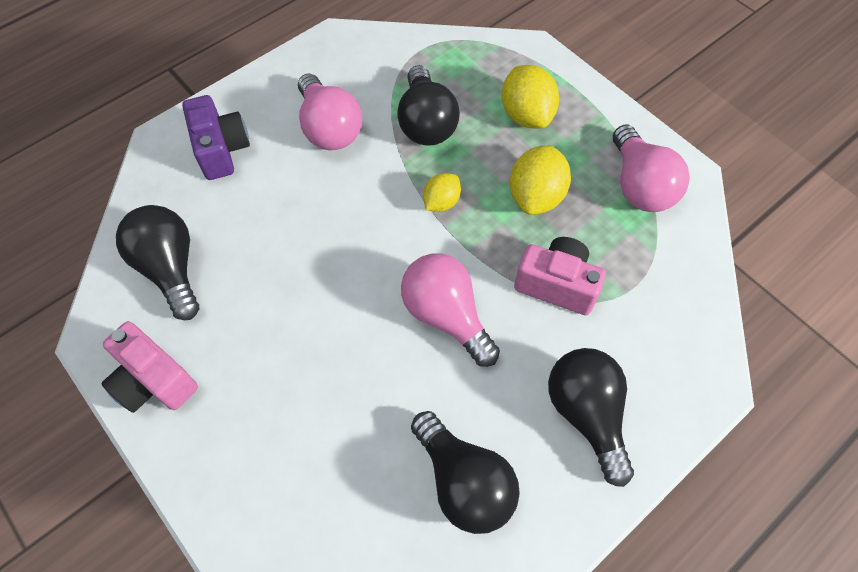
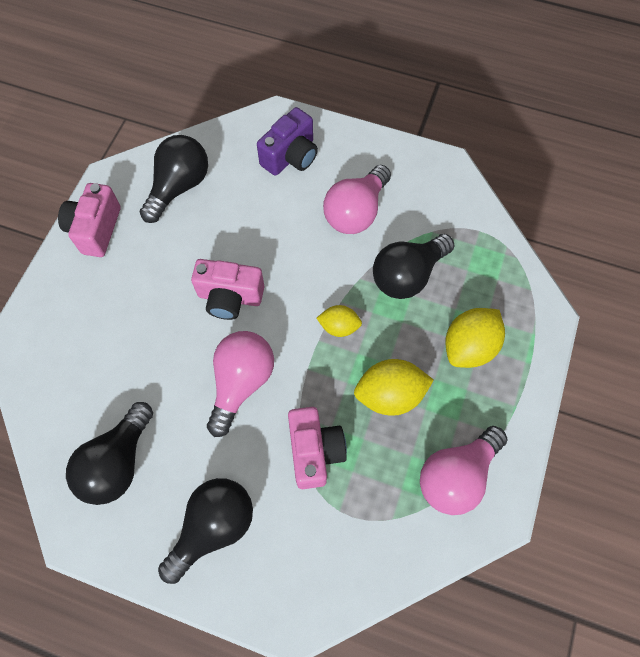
camera: 60 degrees right, 5 degrees up
(343, 281) = (230, 297): none -> pink camera

